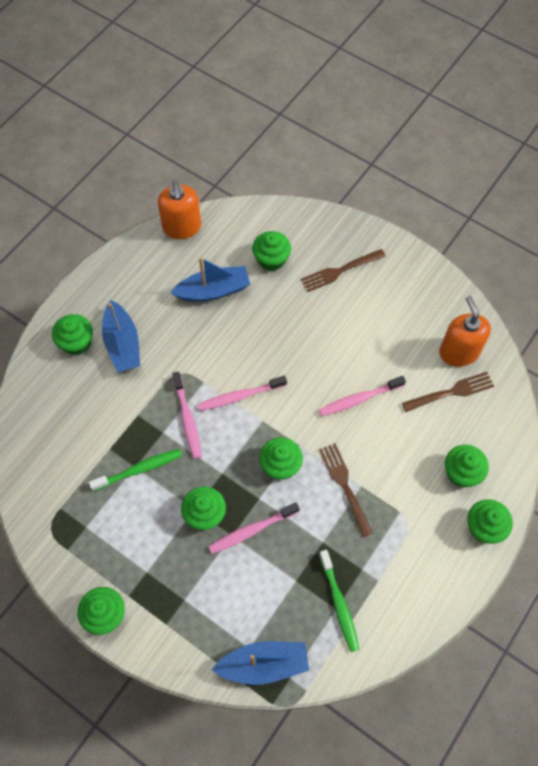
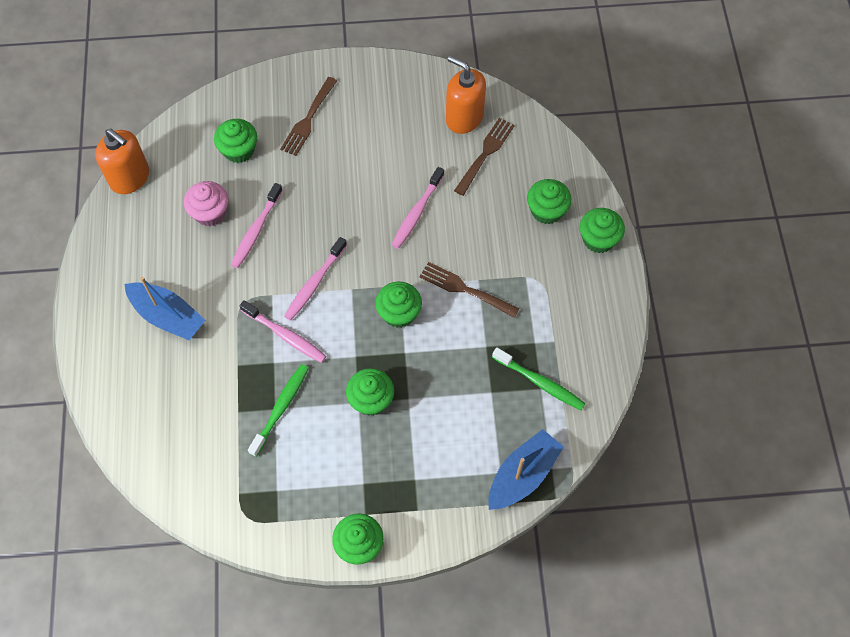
camera: 40 degrees left, 0 degrees up
(76, 342) = (122, 346): green cupcake -> none
(213, 291) = (210, 213): blue boat -> pink cupcake
(251, 530) = (421, 382): pink toothbrush -> pink toothbrush (256, 230)

